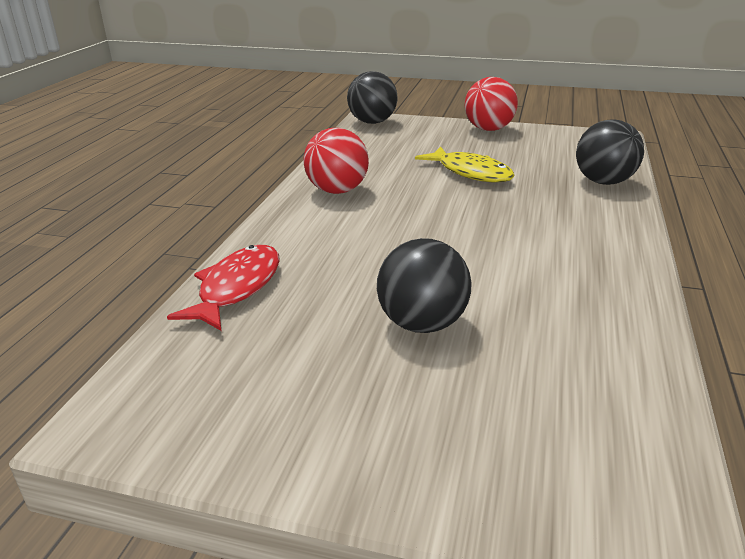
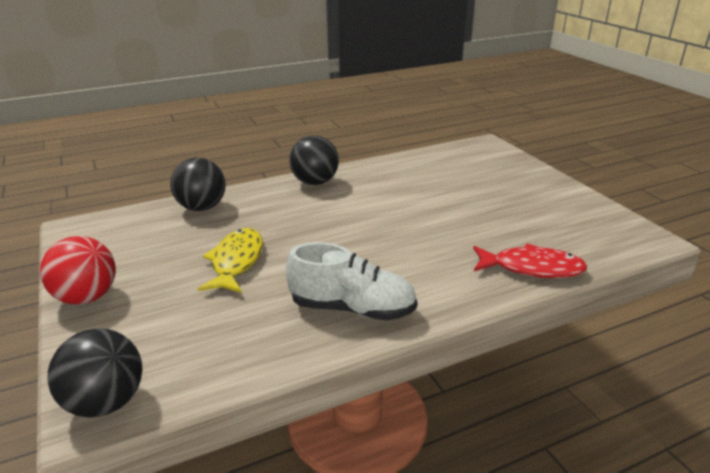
camera: 130 degrees left, 0 degrees up
(237, 288) = (532, 268): red fish -> red fish turned 150 degrees counterclockwise
(337, 190) = (352, 309): red ball -> white shoe
(422, 324) = (461, 204): black ball -> black ball (315, 182)

